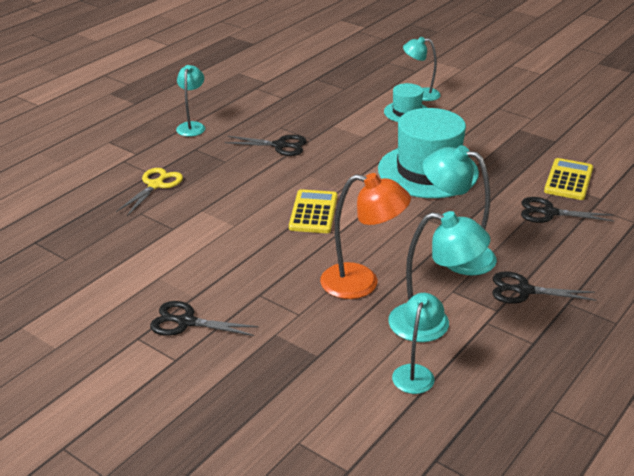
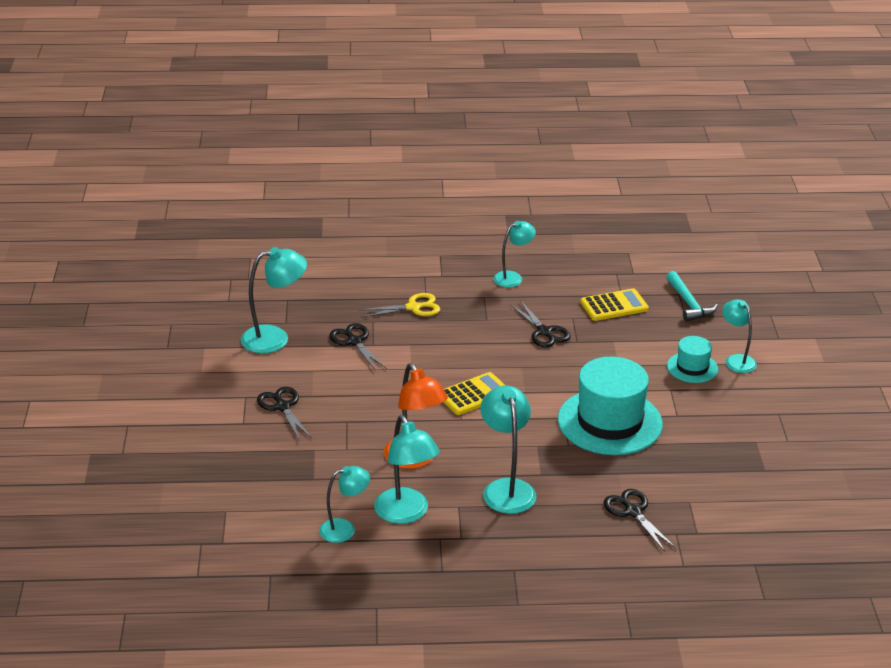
camera: 50 degrees right, 0 degrees up
(78, 276) = (275, 338): none -> turquoise lamp
(332, 80) = (689, 304): none -> turquoise hammer
(523, 290) = (502, 541): black scissors -> black scissors (354, 341)
(568, 180) = (703, 503): yellow calculator -> yellow calculator (614, 306)

